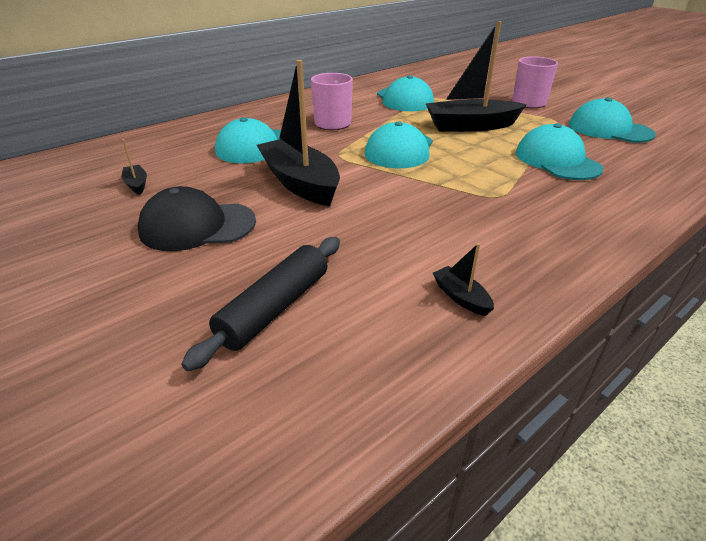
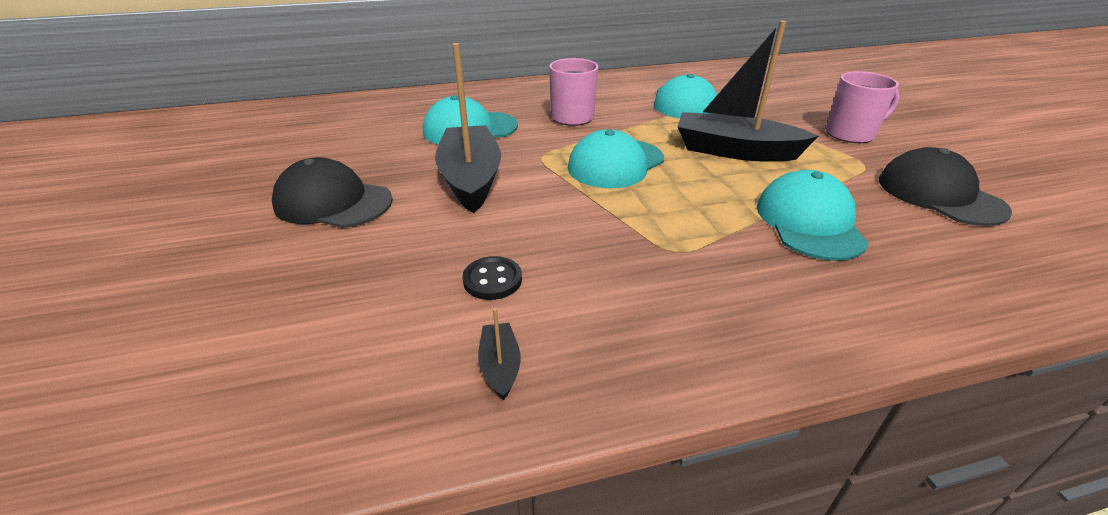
camera: 25 degrees right, 0 degrees up
(137, 184) = (327, 146): black boat -> none
(275, 308) = (309, 311): black rolling pin -> none
(395, 246) = (492, 280): none -> black button
(609, 129) = (939, 194): turquoise cap -> black cap

